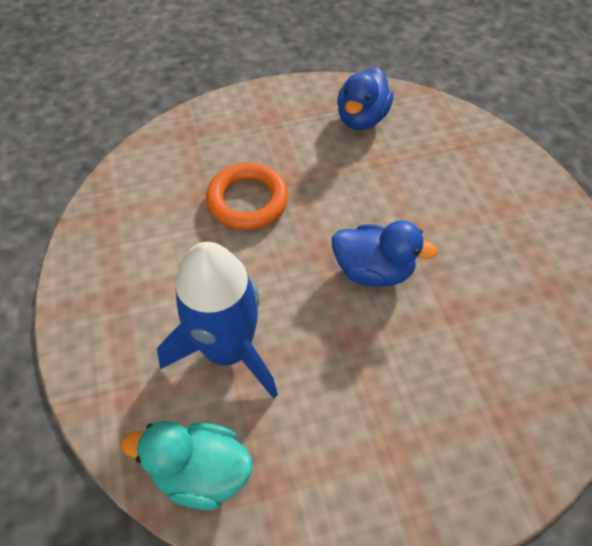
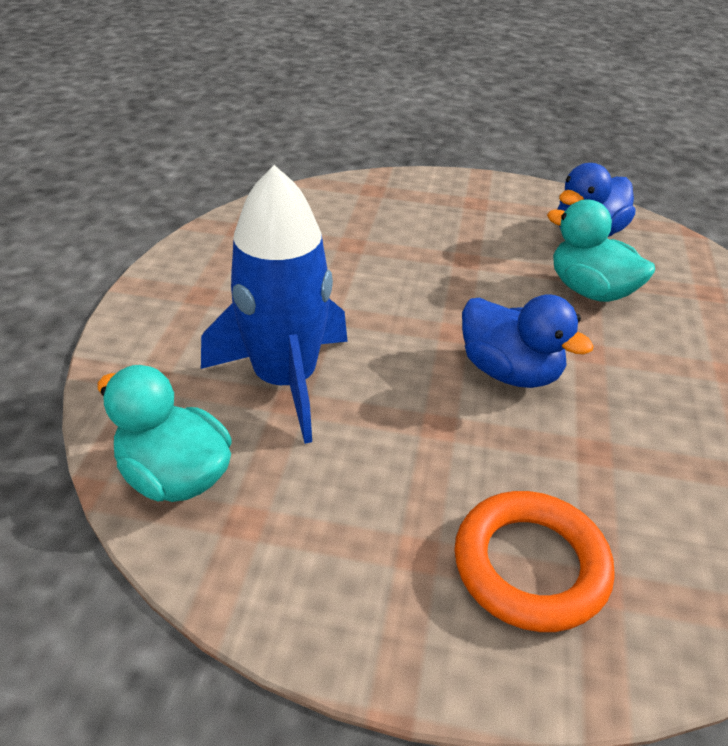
camera: 25 degrees right, 15 degrees down
(247, 201) = (400, 262): orange ring -> orange ring (530, 565)
(389, 173) = (590, 290): none -> turquoise duck

